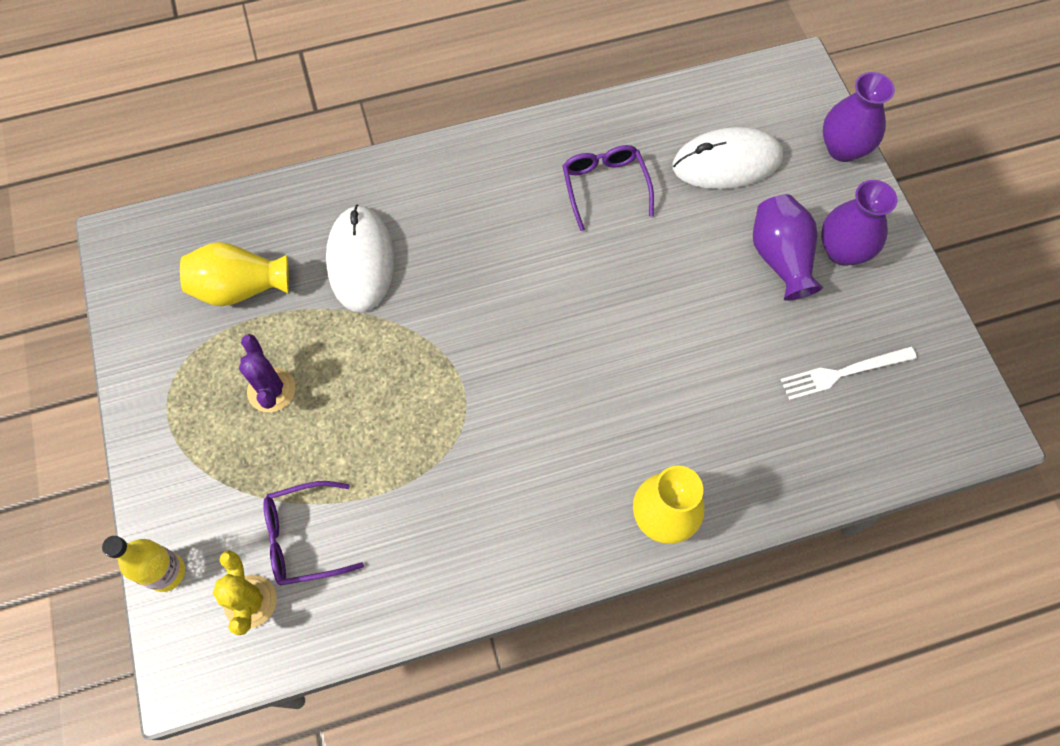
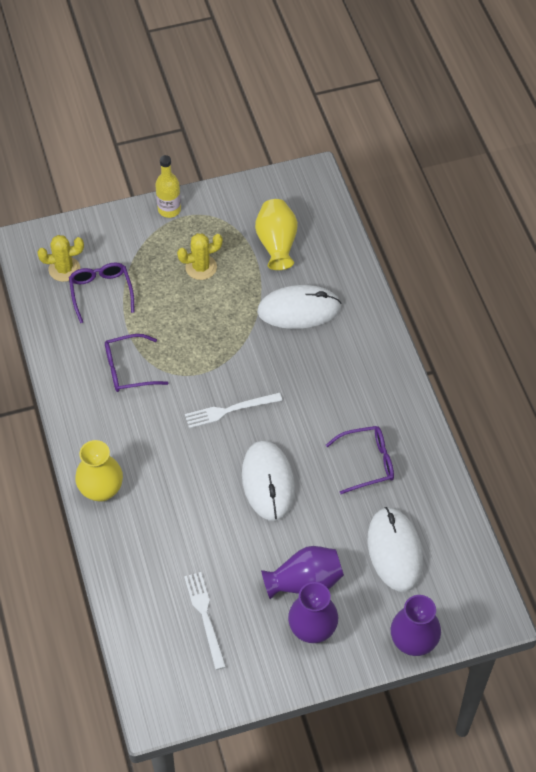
camera: 90 degrees right, 10 degrees down
(166, 572) = (85, 227): yellow bottle -> yellow bottle (169, 209)
(271, 390) = (201, 267): purple cactus -> yellow cactus
(453, 488) = (128, 369): none -> purple glasses
(526, 347) = (229, 410): none -> white fork
(638, 299) = (268, 482): none -> white mouse

